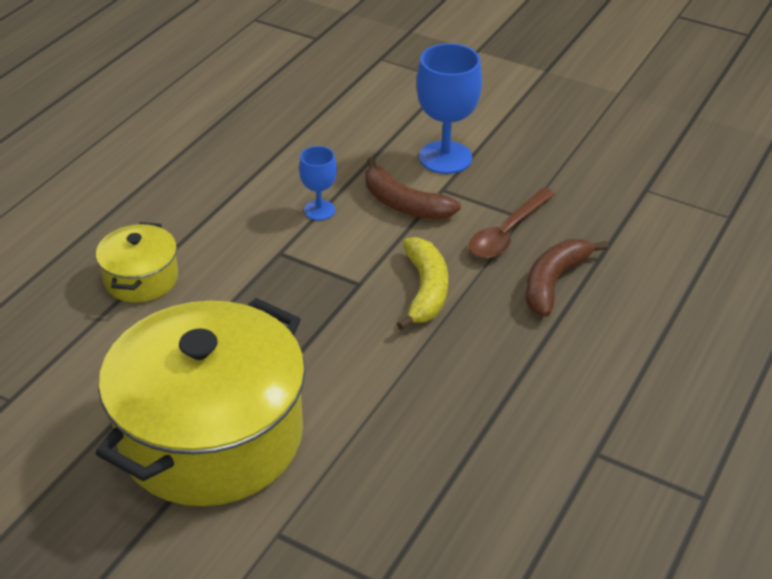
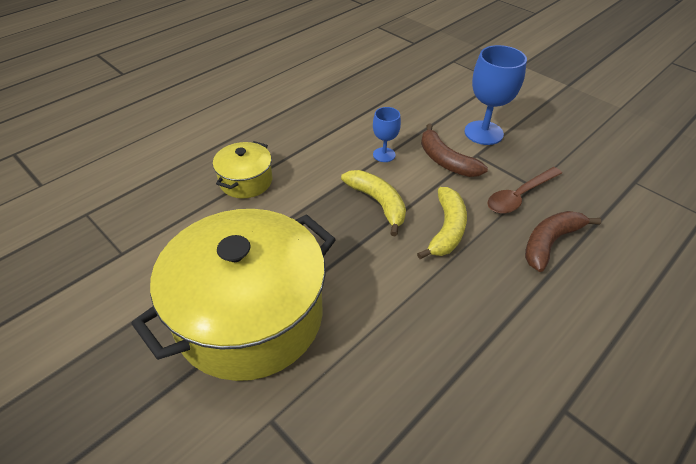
camera: 15 degrees right, 5 degrees up
(329, 274) = (378, 203): none -> yellow banana

